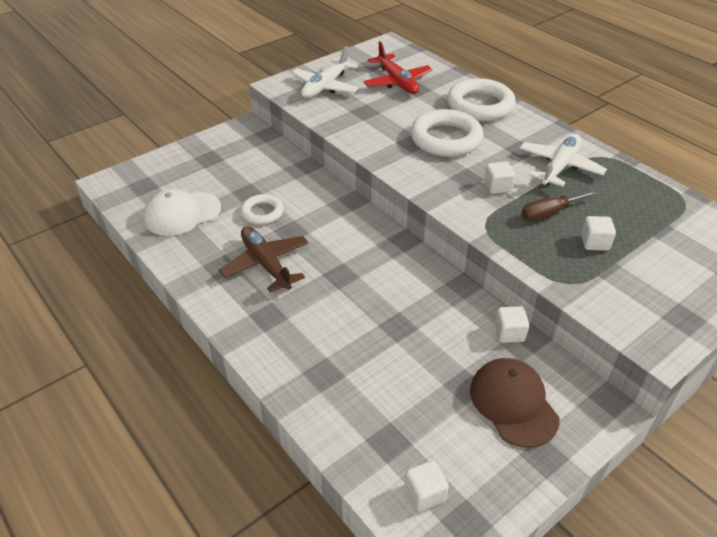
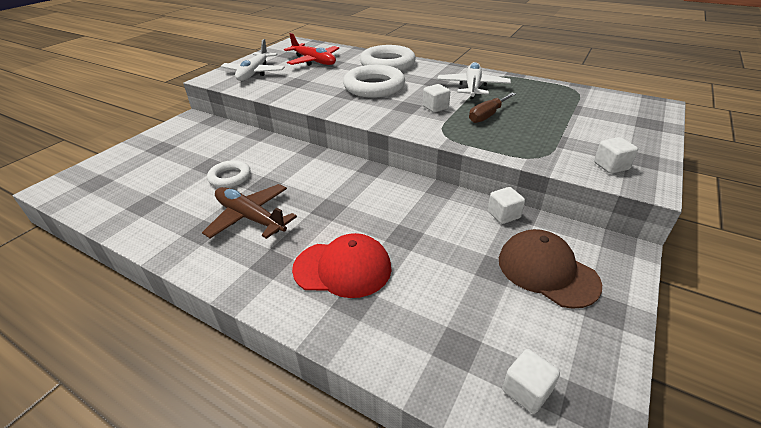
camera: 20 degrees left, 5 degrees down
(182, 214) = (145, 196): white cap -> none
(327, 341) = (343, 268): none -> red cap
(594, 243) = (536, 126): white cube -> white cube (611, 166)

